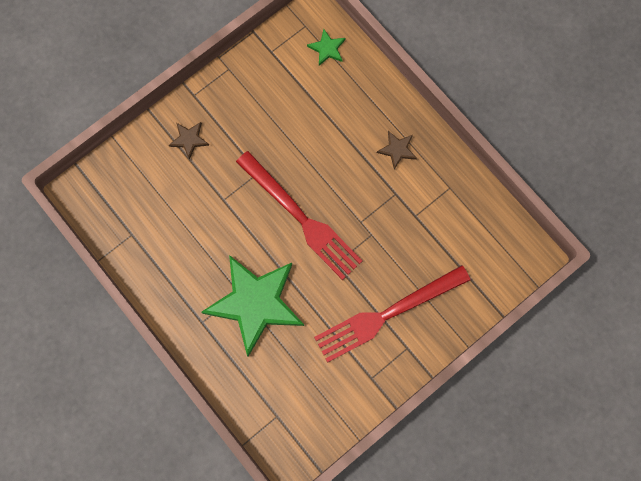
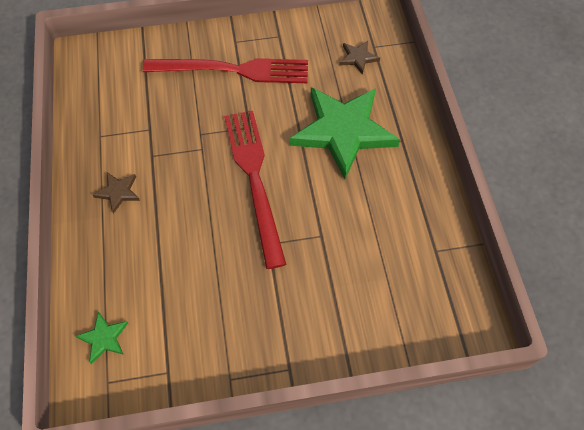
camera: 150 degrees left, 15 degrees down
(189, 139) = (323, 318): brown star -> brown star (358, 58)

